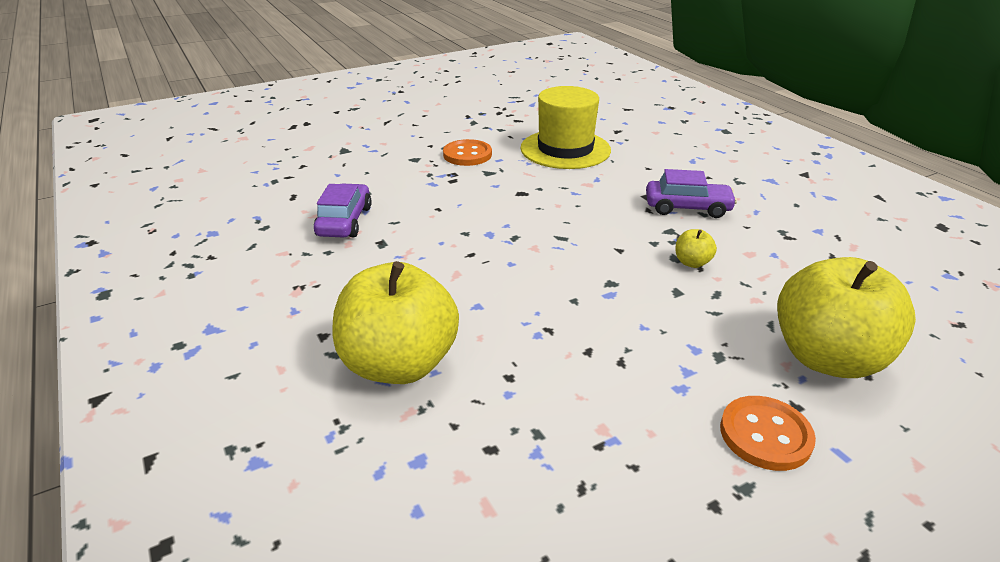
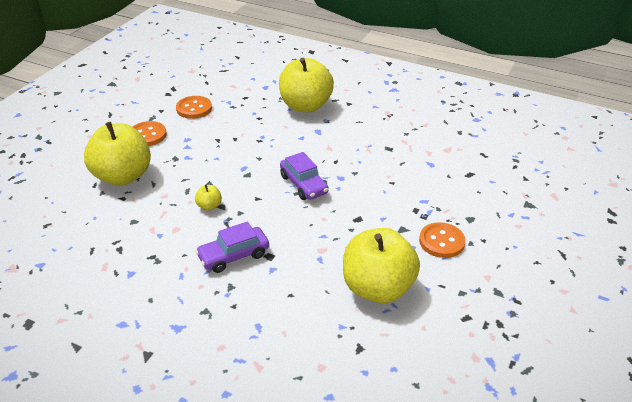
camera: 145 degrees right, 5 degrees up
(344, 221) = (427, 151): purple car -> purple car (304, 184)
(565, 149) = (377, 288): yellow hat -> yellow apple
(629, 469) = (194, 108): none -> orange button

